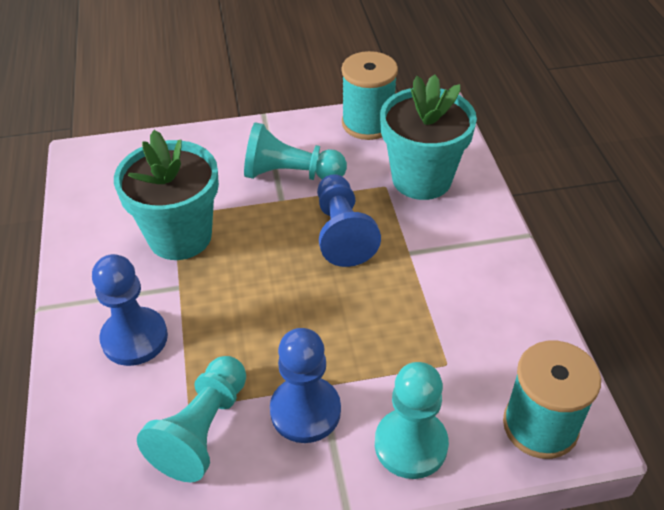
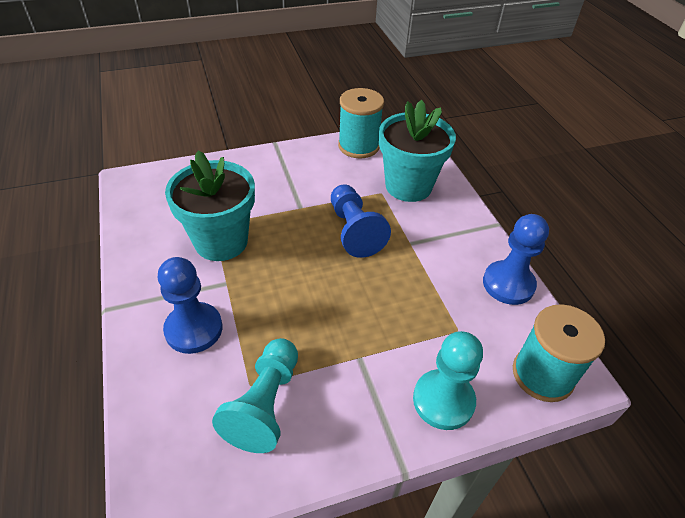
camera: 10 degrees left, 0 degrees up
(290, 174) = (304, 187): turquoise pawn -> none
(305, 411) = (350, 380): blue pawn -> blue pawn (508, 284)

